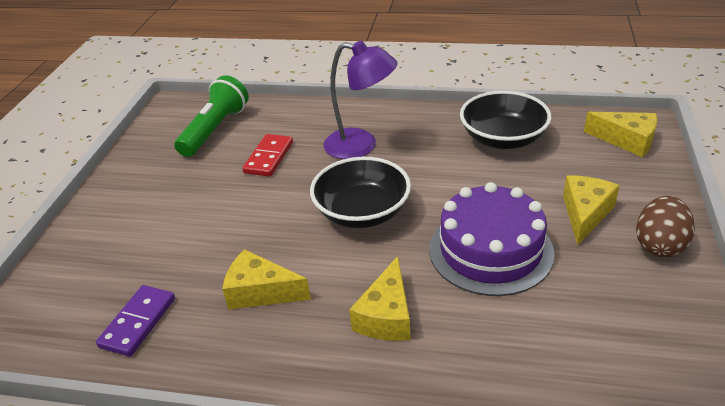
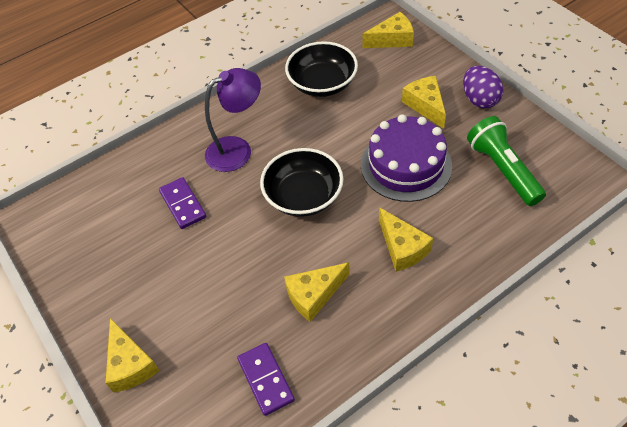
camera: 45 degrees left, 15 degrees up
(87, 235) = (130, 364): none -> yellow cheese
(215, 129) = (104, 213): green flashlight -> green flashlight (502, 170)
(269, 157) = (183, 204): red domino -> purple domino
(659, 245) = (479, 99): brown egg -> purple egg

